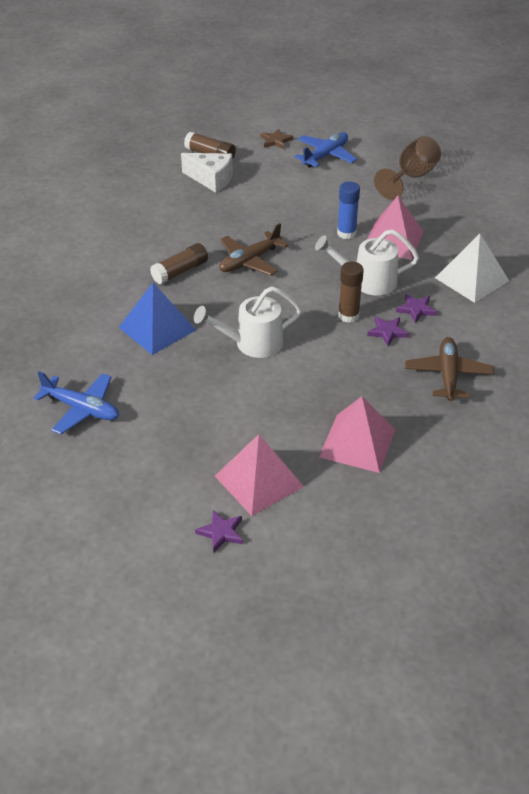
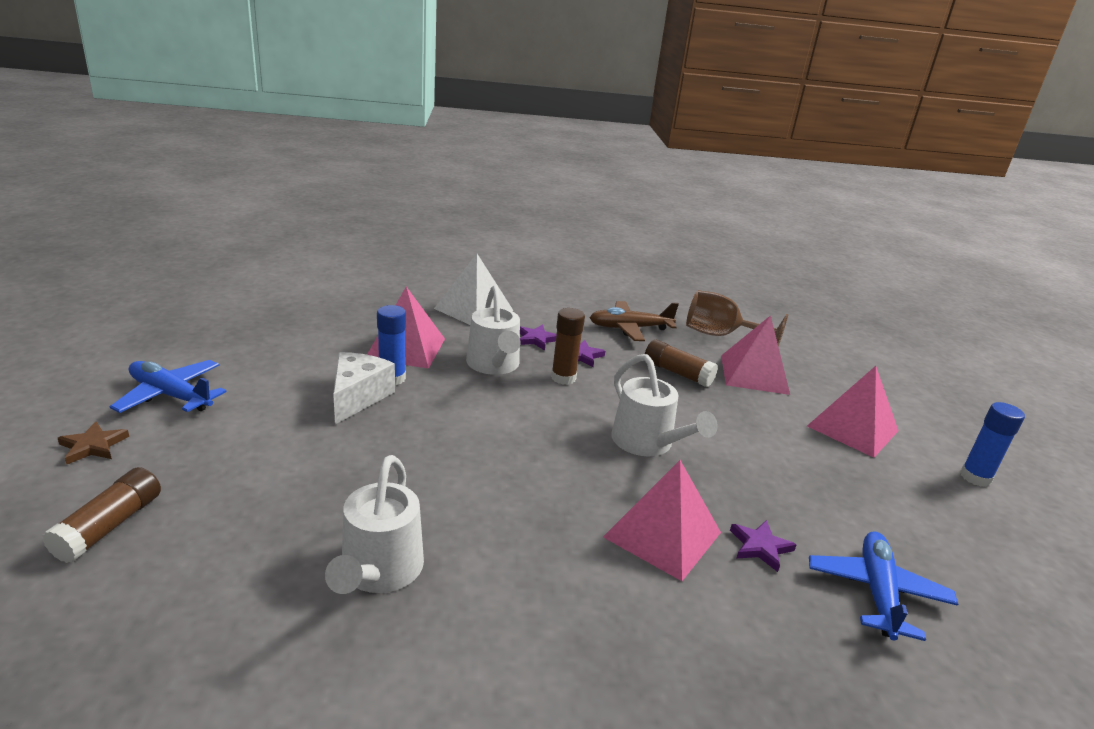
camera: 105 degrees left, 15 degrees down
(157, 328) = (662, 534): blue pyramid -> pink pyramid
(158, 226) = (379, 572): none -> white watering can
(175, 537) = (975, 477): none -> blue glue stick
(180, 271) = (512, 525): brown glue stick -> brown glue stick (677, 373)
(211, 179) = (213, 516): white cheese -> white cheese (358, 397)
(221, 532) = (936, 448): purple star -> purple star (760, 547)
(249, 261) = (470, 456): brown plane -> none
(411, 177) = (256, 332): brown goblet -> brown goblet (720, 335)

